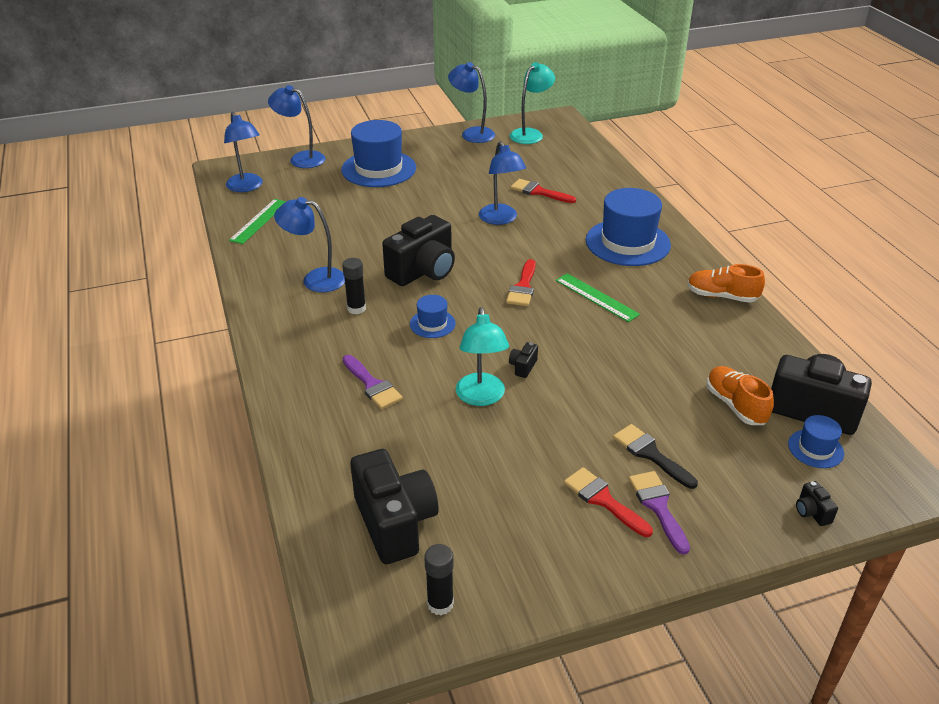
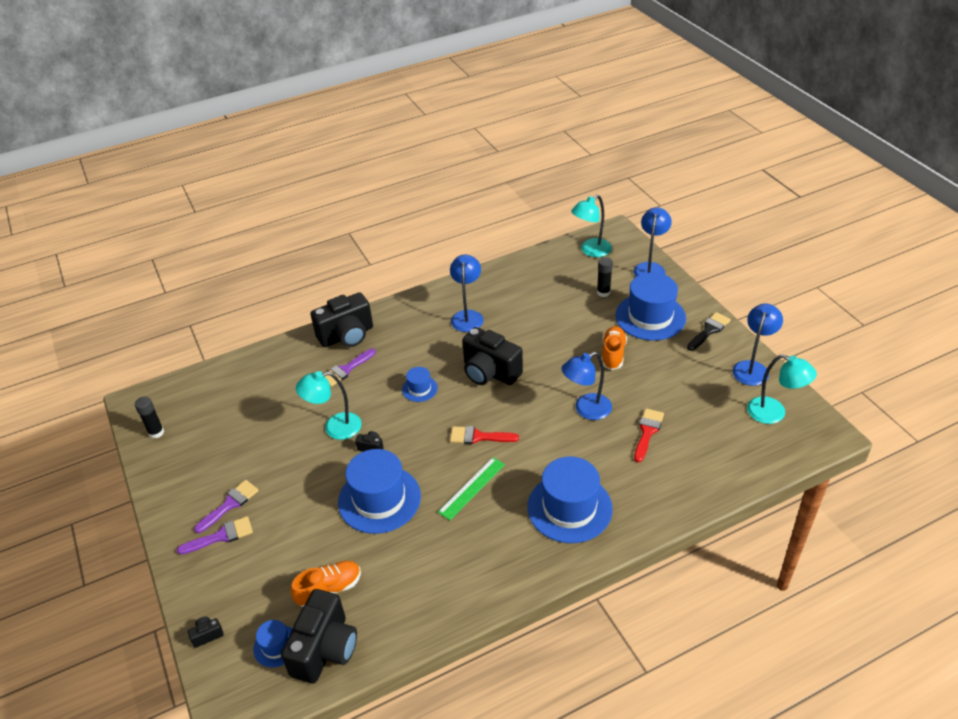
camera: 85 degrees right, 5 degrees up
(247, 187) = (590, 251): blue lamp -> turquoise lamp
(259, 221) = (541, 269): green ruler -> none
(356, 308) = (433, 345): black glue stick -> black glue stick (603, 292)
(395, 523) = (219, 403): black camera -> black camera (347, 336)
(603, 500) = (230, 504): red brush -> purple brush
(606, 363) = (379, 499): none -> blue hat
(650, 454) = (273, 531): black brush -> black brush (709, 330)
(722, 296) = (489, 586): orange shoe -> orange shoe (613, 354)

